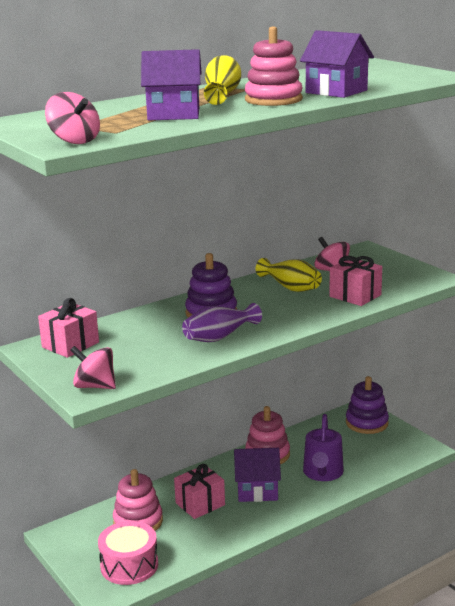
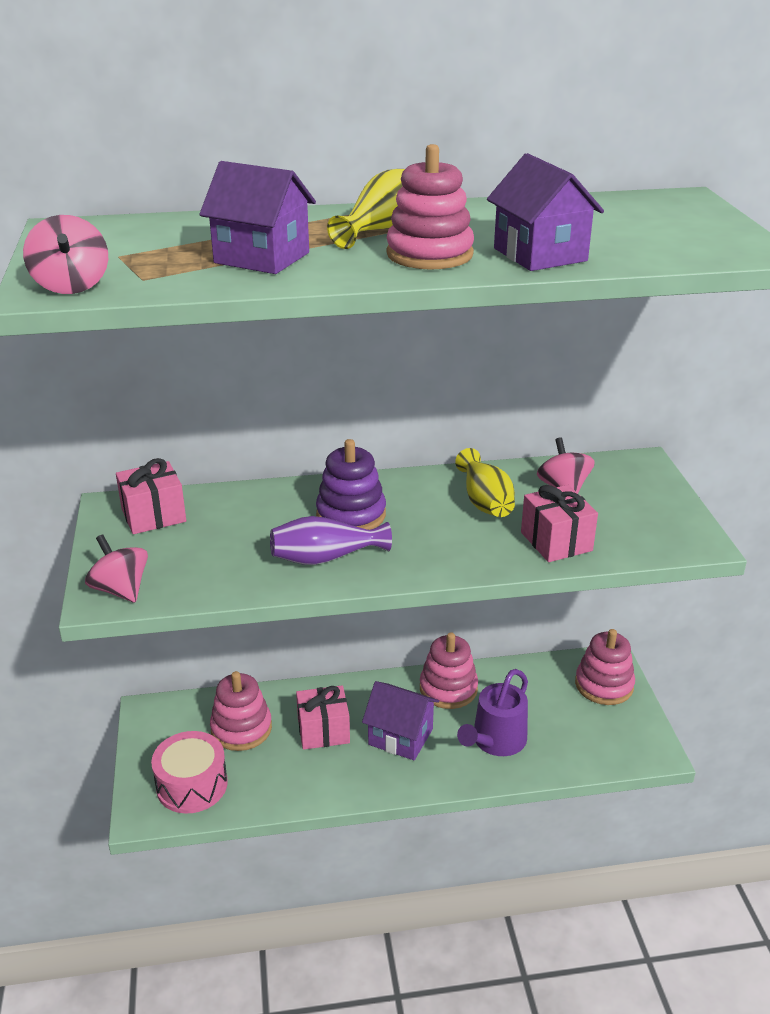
camera: 25 degrees right, 10 degrees up
(366, 423) = (604, 685): purple stacking toy -> pink stacking toy

